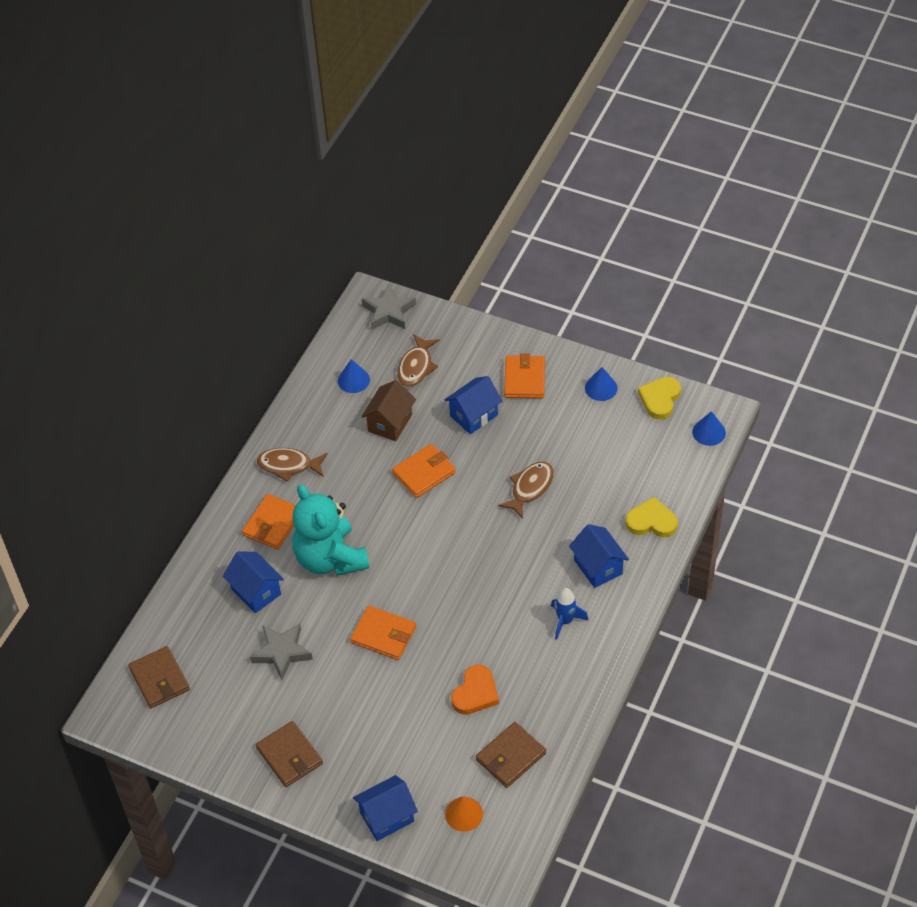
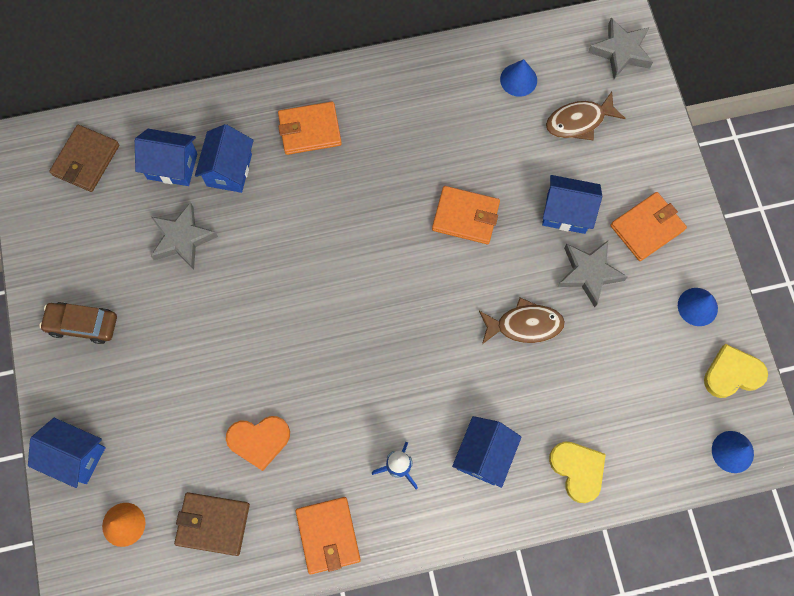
camera: 50 degrees right, 20 degrees up
(218, 626) = (172, 166): none -> blue house
(288, 465) = (381, 96): brown fish -> none
(289, 756) = (82, 324): brown wallet -> brown car
(330, 558) = (310, 205): turquoise teddy bear -> none
(383, 635) = (263, 311): orange wallet -> orange wallet (328, 535)
(390, 423) = (497, 146): brown house -> none
(527, 430) = (589, 273): none -> grey star

